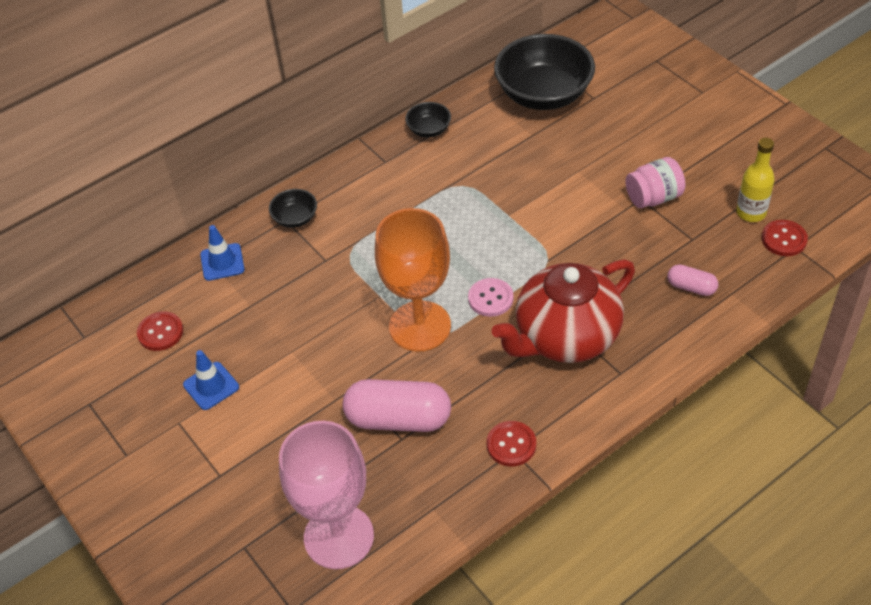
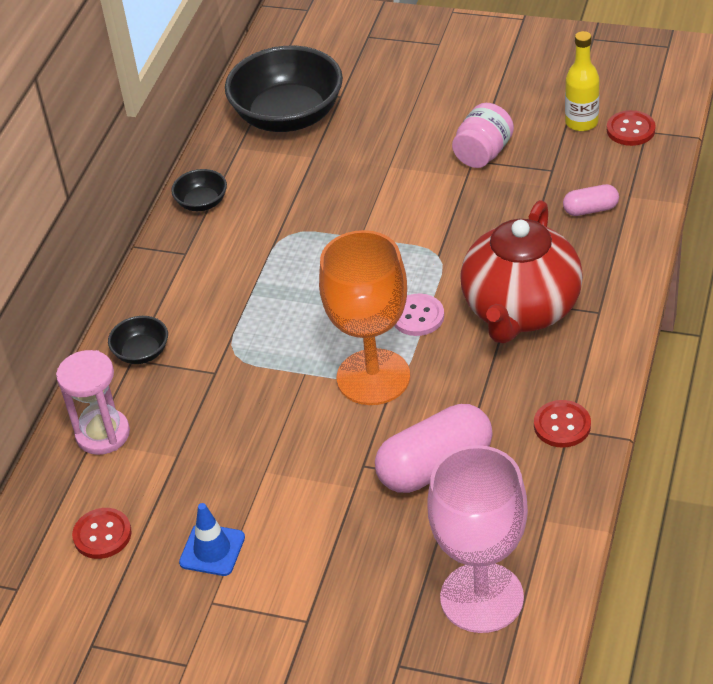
camera: 35 degrees left, 5 degrees down
(222, 262) = (103, 434): blue traffic cone -> pink hourglass

